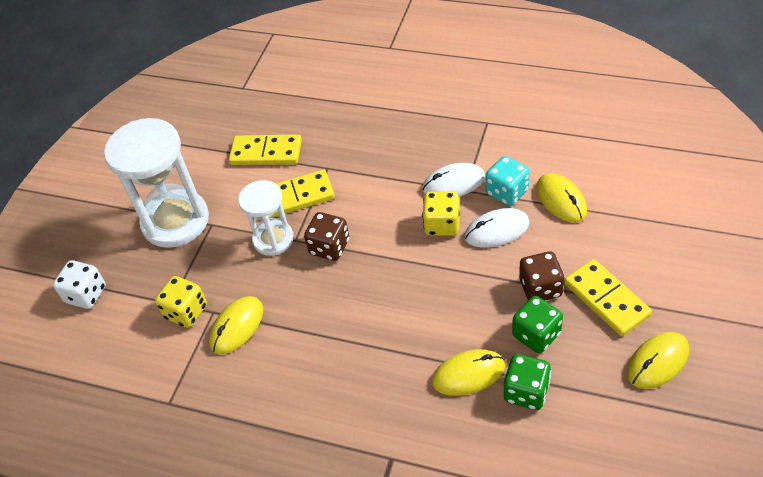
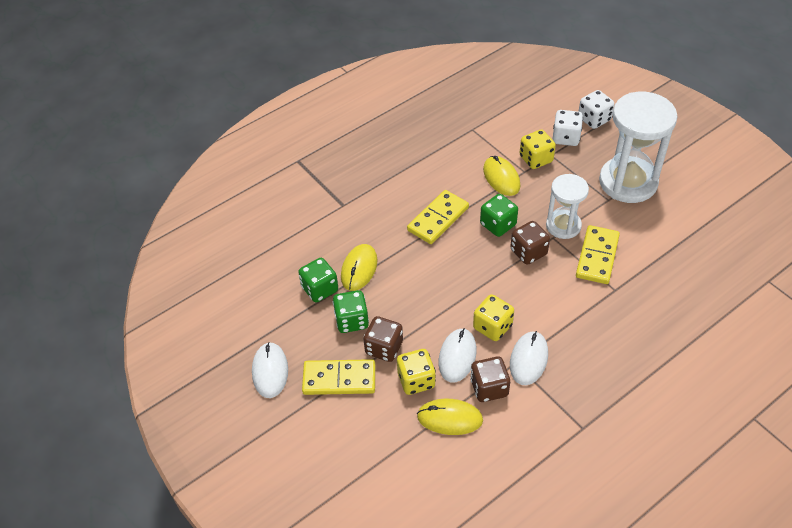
camera: 120 degrees right, 0 degrees up
(133, 303) = (566, 138): none -> white dice
(266, 153) = (664, 260): yellow domino -> yellow domino (438, 219)
(310, 290) = (498, 225): none -> green dice
(507, 192) = (489, 388): turquoise dice -> brown dice
(549, 243) = (416, 380): none -> yellow dice
(657, 362) = (270, 371): yellow mouse -> white mouse

